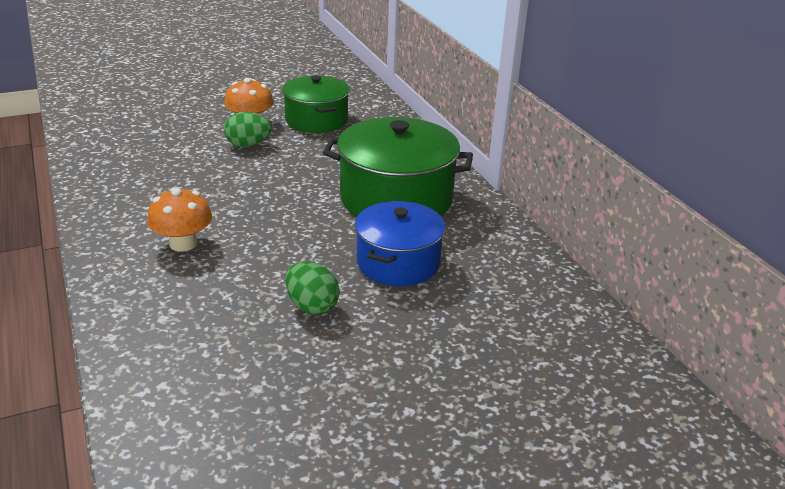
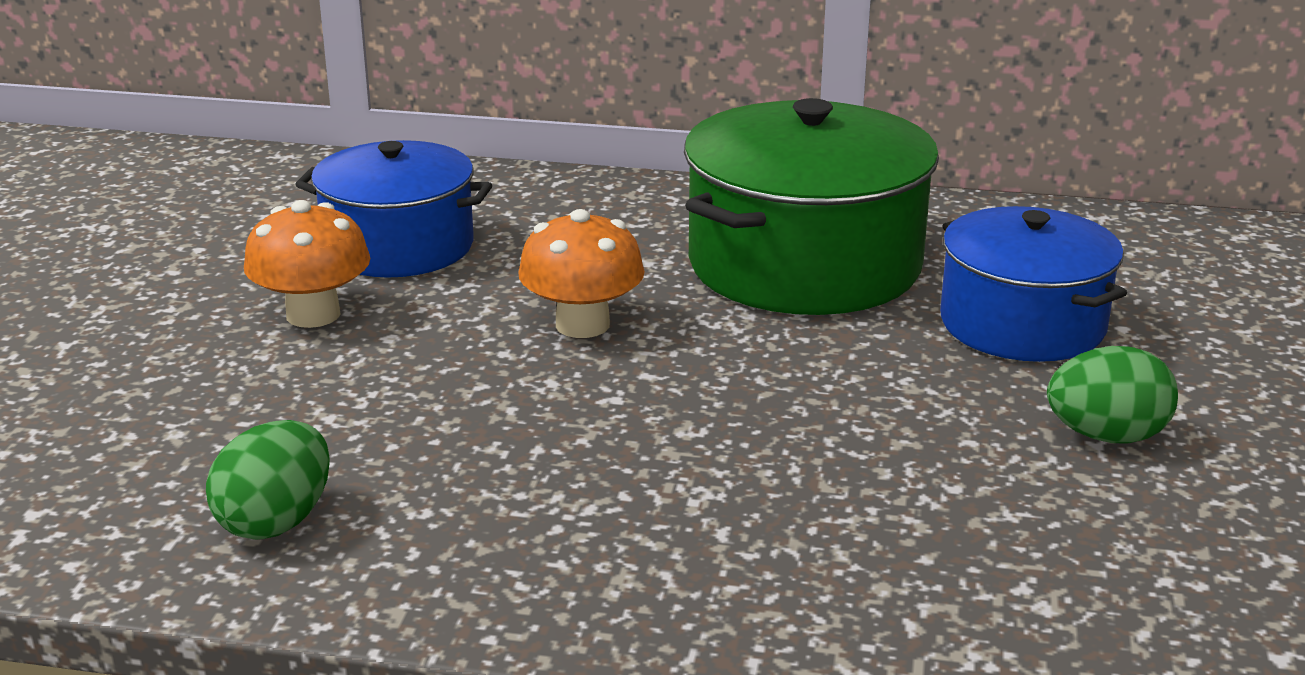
camera: 55 degrees left, 5 degrees down
(183, 243) = (767, 516): orange mushroom -> orange mushroom (582, 325)
(248, 145) = (412, 341): green egg -> green egg (276, 522)
(316, 120) = (399, 246): green pot -> blue pot

